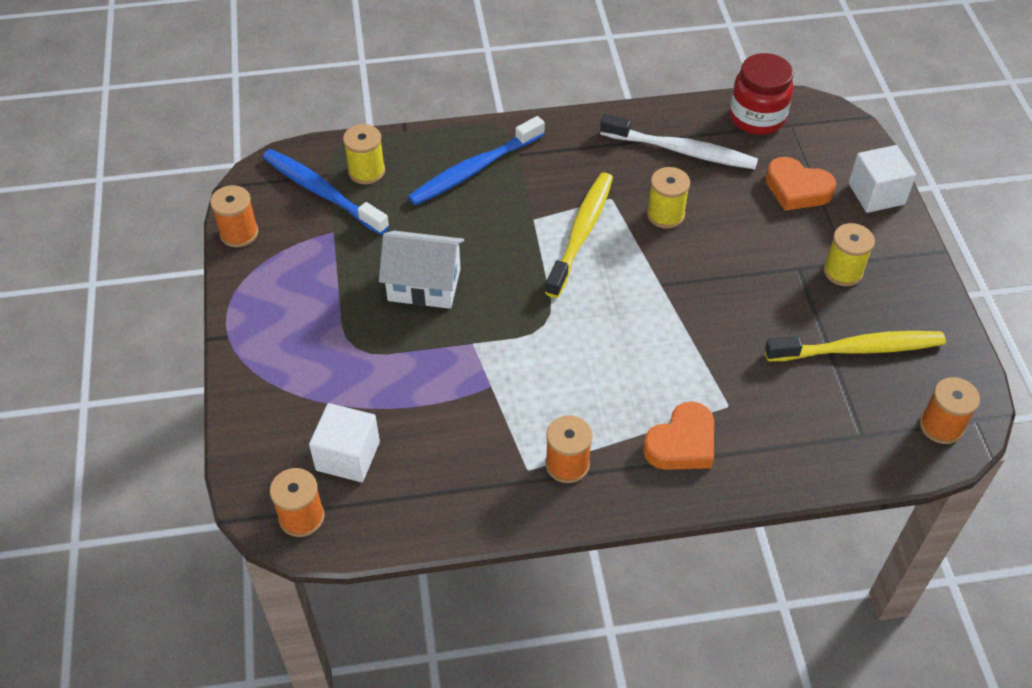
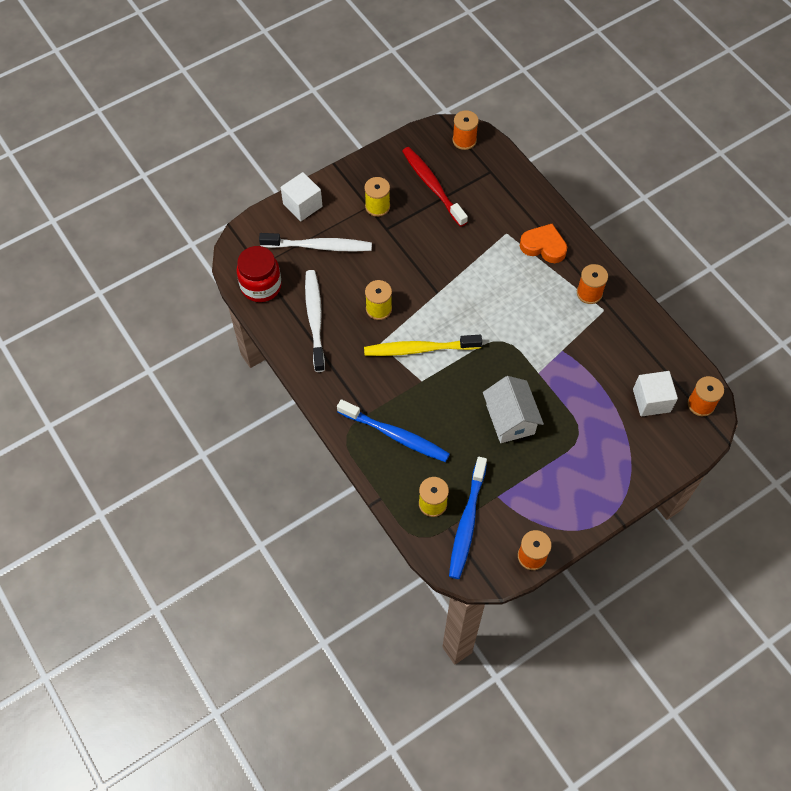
camera: 115 degrees left, 10 degrees up
(797, 189) = (319, 246): orange heart -> white toothbrush
(858, 349) = (432, 186): yellow toothbrush -> red toothbrush

